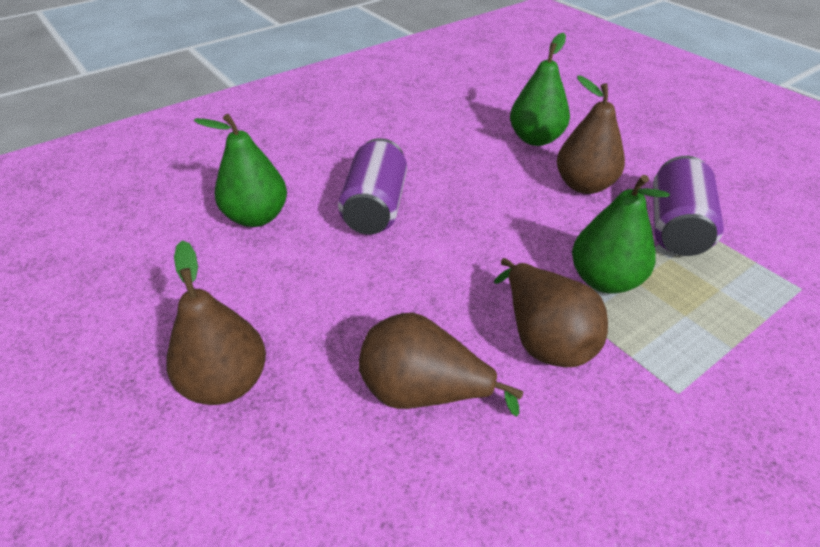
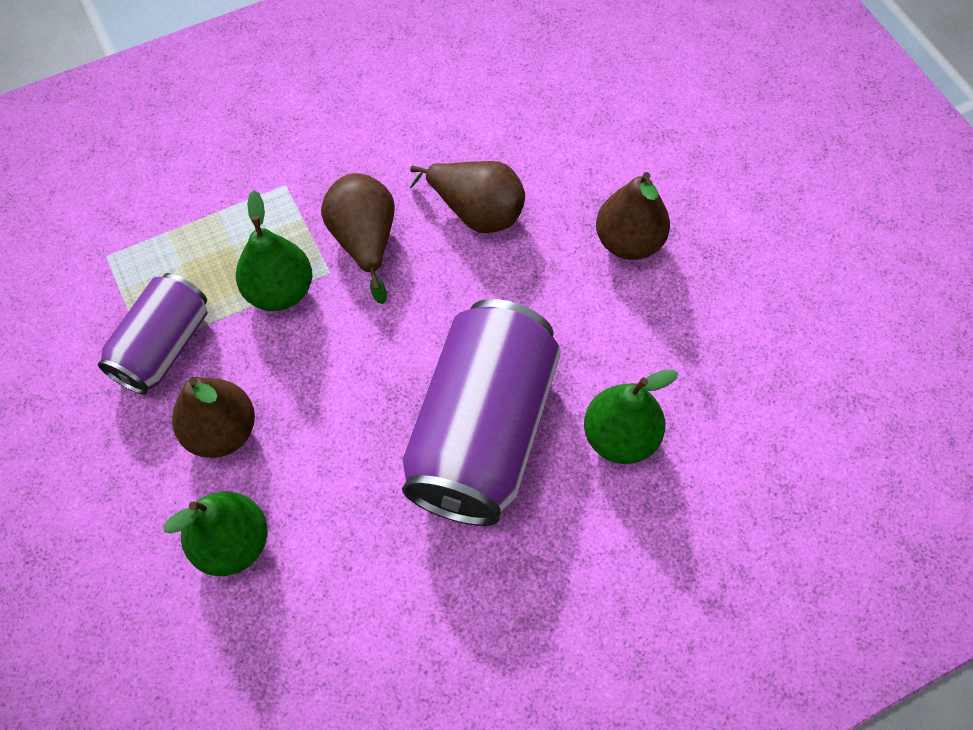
camera: 170 degrees left, 20 degrees up
(375, 207) = (482, 432): purple can -> purple can, size x1.71

